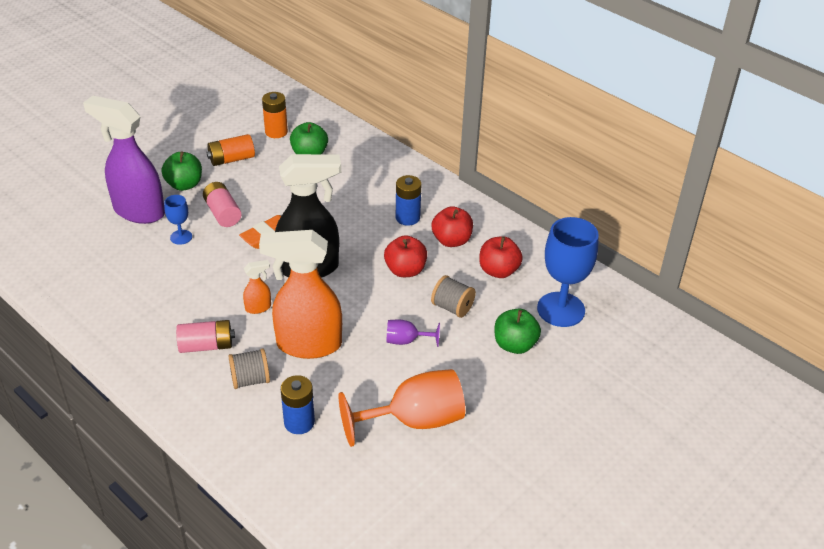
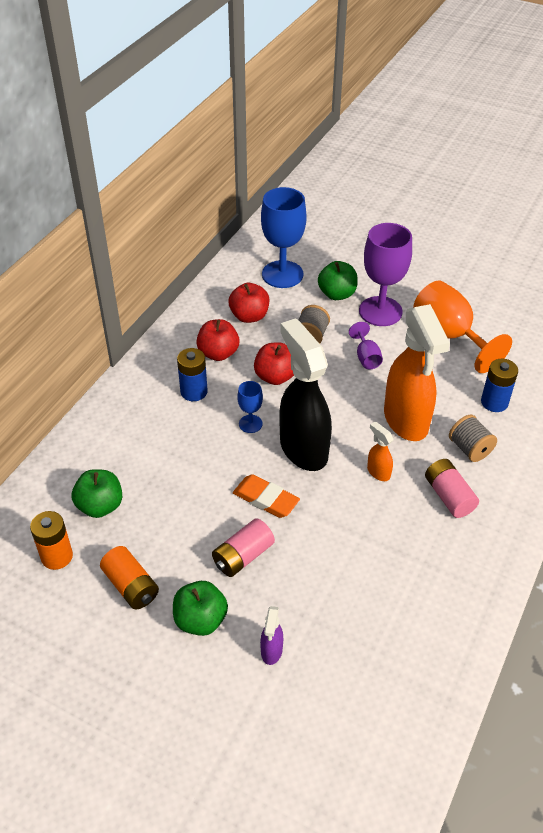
camera: 105 degrees left, 5 degrees up
(138, 211) = (271, 651): purple spray bottle -> purple spray bottle, size x0.42
(181, 237) = (301, 582): blue goblet -> blue goblet (250, 424)
(474, 373) = (380, 311): none -> purple goblet

